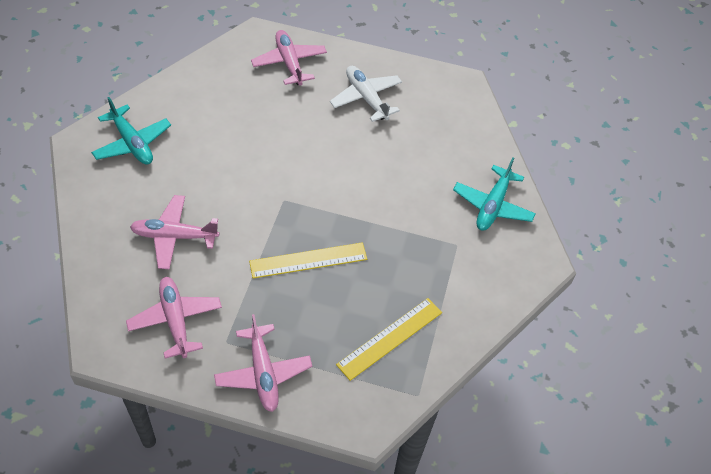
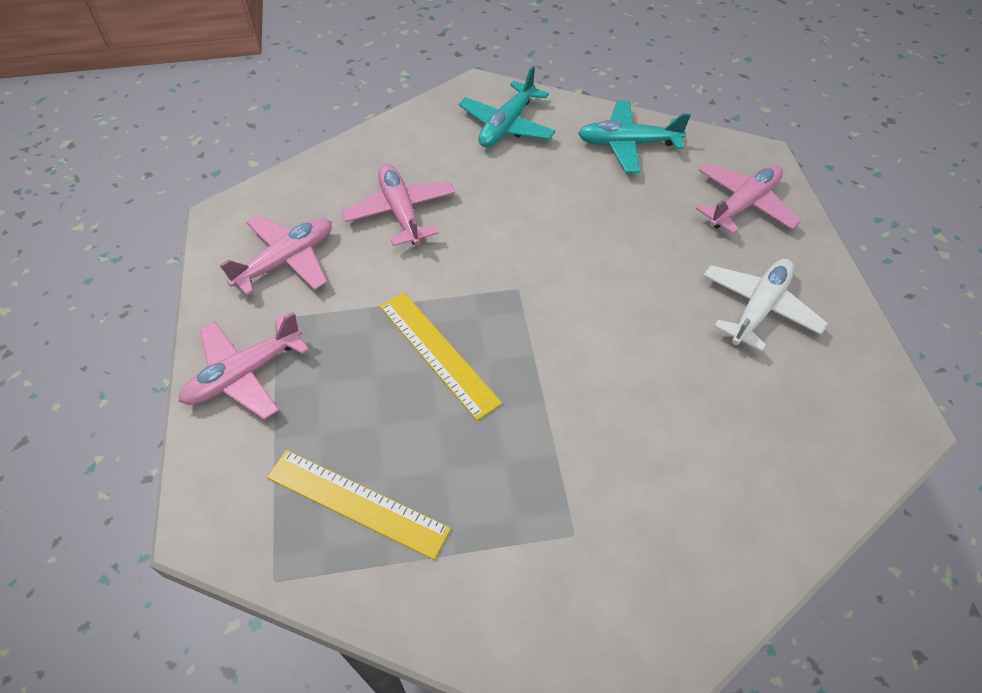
camera: 70 degrees right, 0 degrees up
(492, 205) = (687, 562): turquoise plane -> turquoise plane (628, 144)

